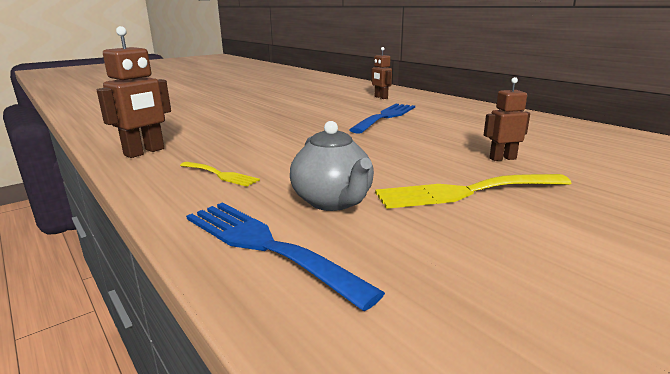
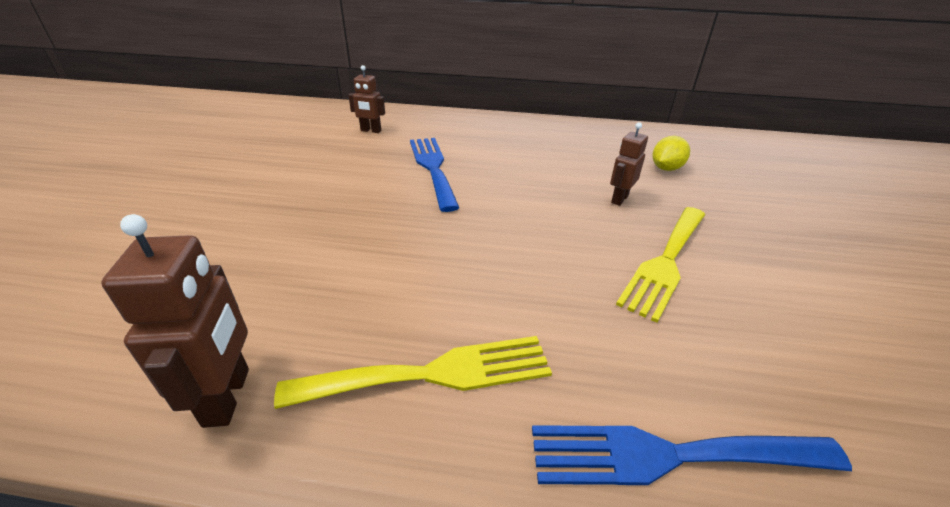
camera: 45 degrees left, 15 degrees up
(221, 175) = (432, 374): yellow fork -> yellow fork, size x1.83
(333, 202) = (609, 342): grey teapot -> none
(600, 157) = (666, 168): none -> yellow lemon

